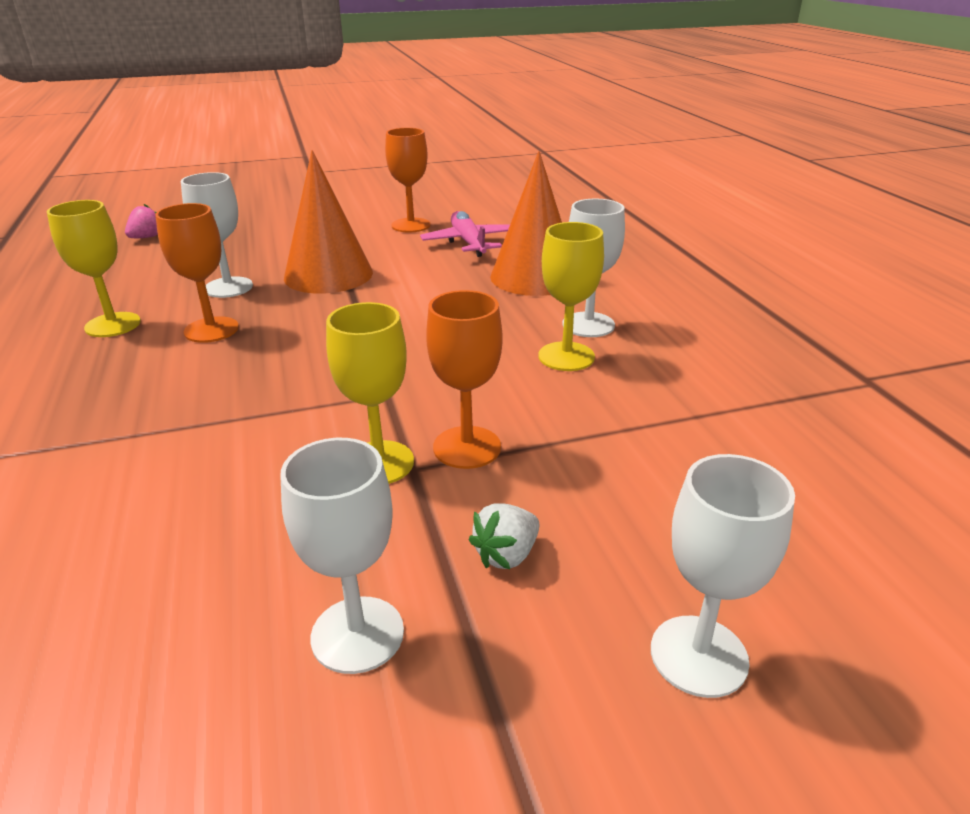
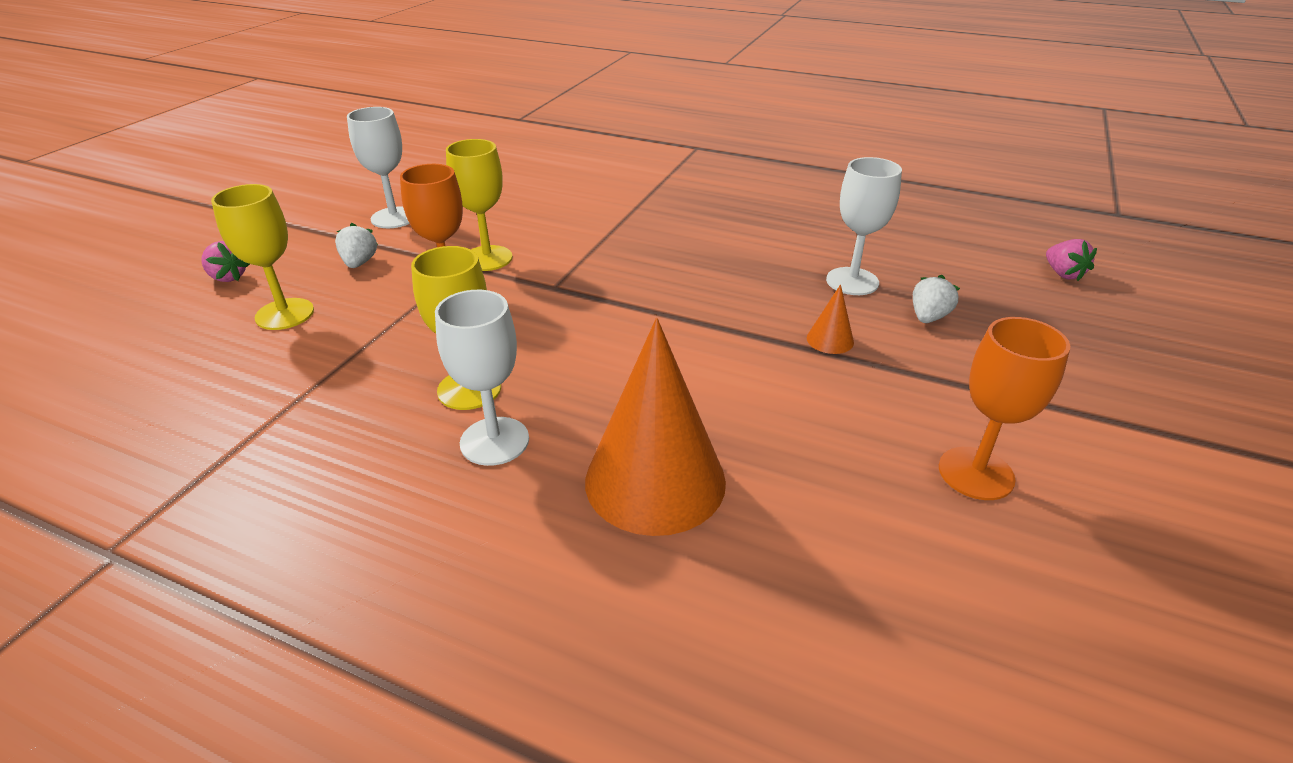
camera: 130 degrees right, 5 degrees up
(113, 325) = (819, 224): yellow goblet -> yellow goblet (285, 314)
(211, 330) = (760, 254): orange goblet -> none
(260, 258) = (928, 317): none -> white strawberry
(328, 275) = (830, 340): orange cone -> orange cone, size x0.42
(468, 243) = (841, 491): pink plane -> none
(698, 655) = (228, 277): white goblet -> pink strawberry

